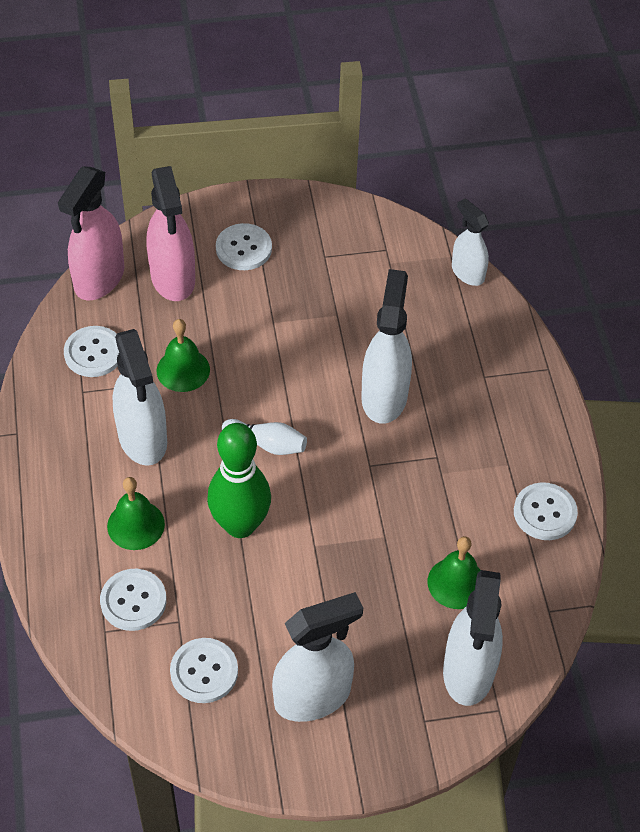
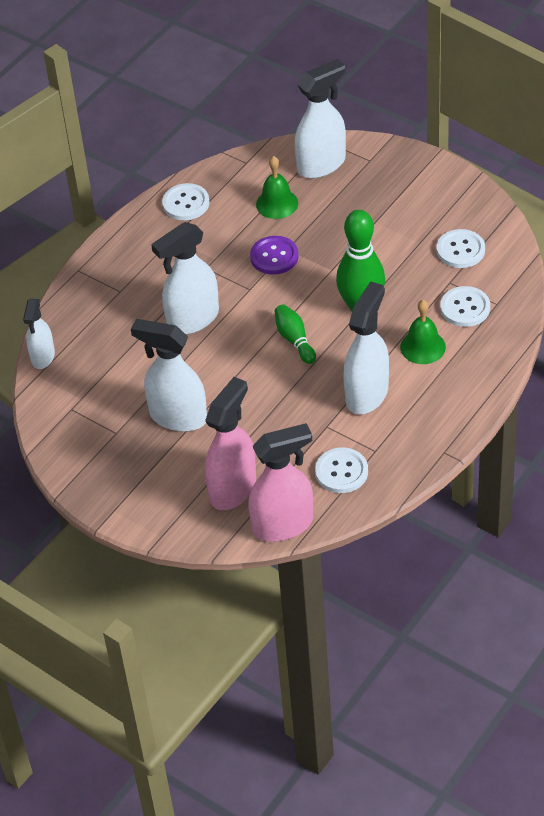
camera: 130 degrees left, 5 degrees down
(183, 370) = (295, 420): green bell -> none
(243, 248) = (161, 476): white button -> none
(267, 444) = (294, 340): white bowling pin -> green bowling pin
(313, 696) = (414, 204): white spray bottle -> white spray bottle (177, 417)
(386, 518) = (274, 256): none -> purple button

